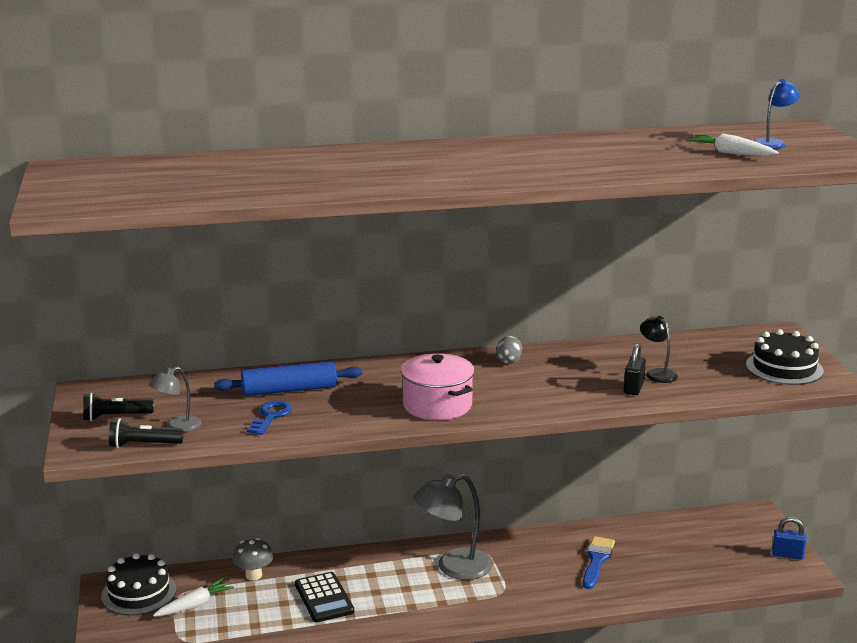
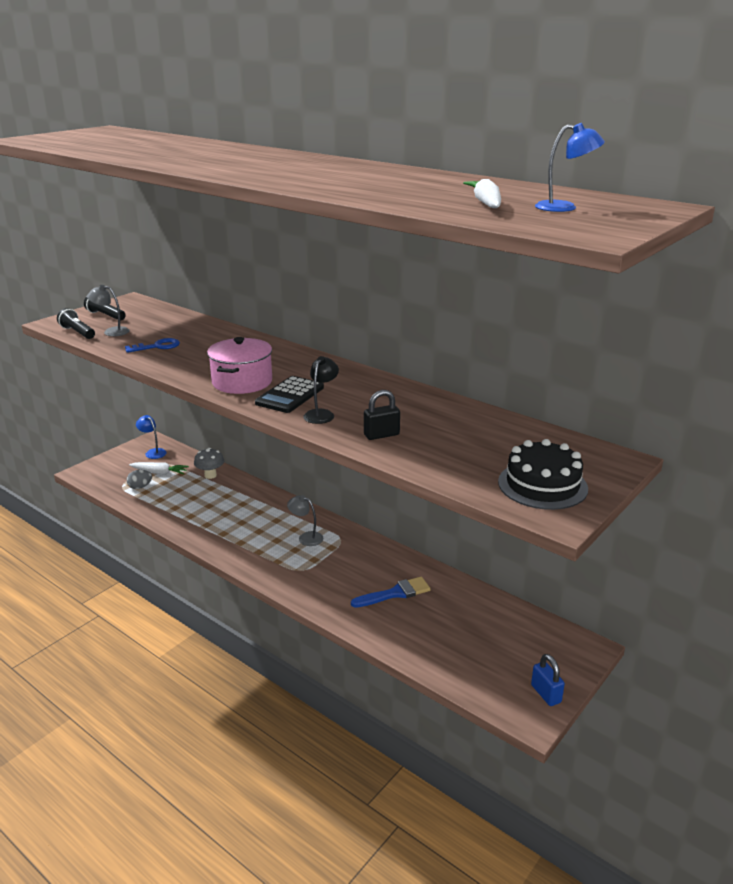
camera: 50 degrees right, 5 degrees up
(139, 593) = (153, 452): black cake -> blue lamp
(289, 390) = (202, 339): blue rolling pin -> none
(324, 598) = (213, 508): black calculator -> black calculator (290, 395)
(453, 567) = (306, 537): grey lamp -> grey lamp, size x0.53
(509, 361) = (354, 379): grey egg -> grey egg (140, 487)
(657, 373) = (427, 435): black lamp -> black lamp (321, 414)

